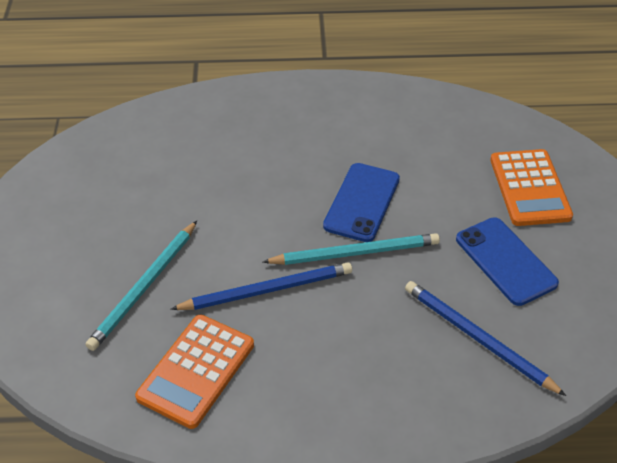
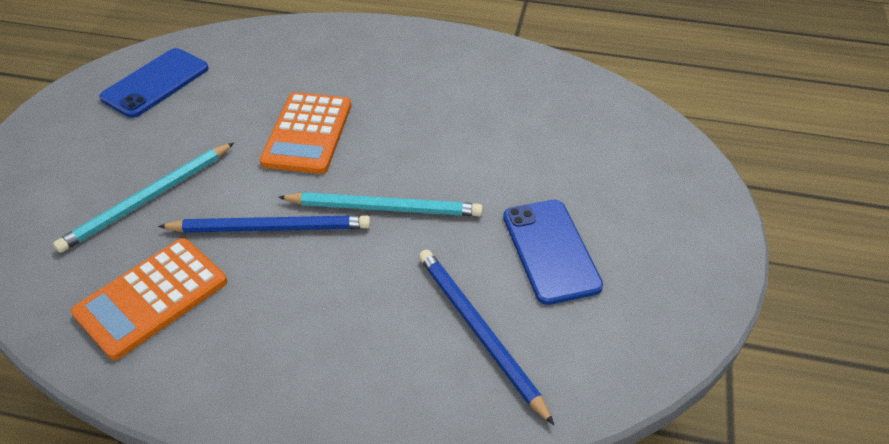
camera: 15 degrees right, 0 degrees up
(362, 202) = (417, 157): blue phone -> blue phone (156, 83)
(529, 188) = (613, 176): orange calculator -> orange calculator (307, 133)

